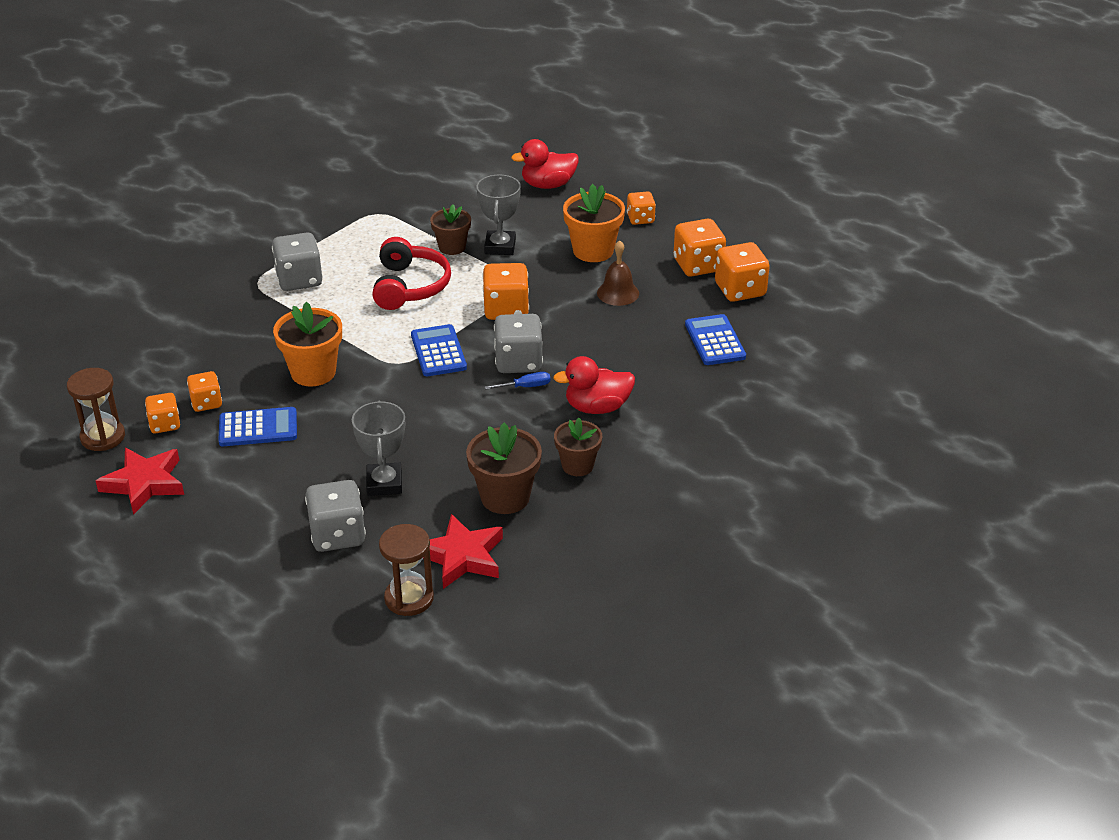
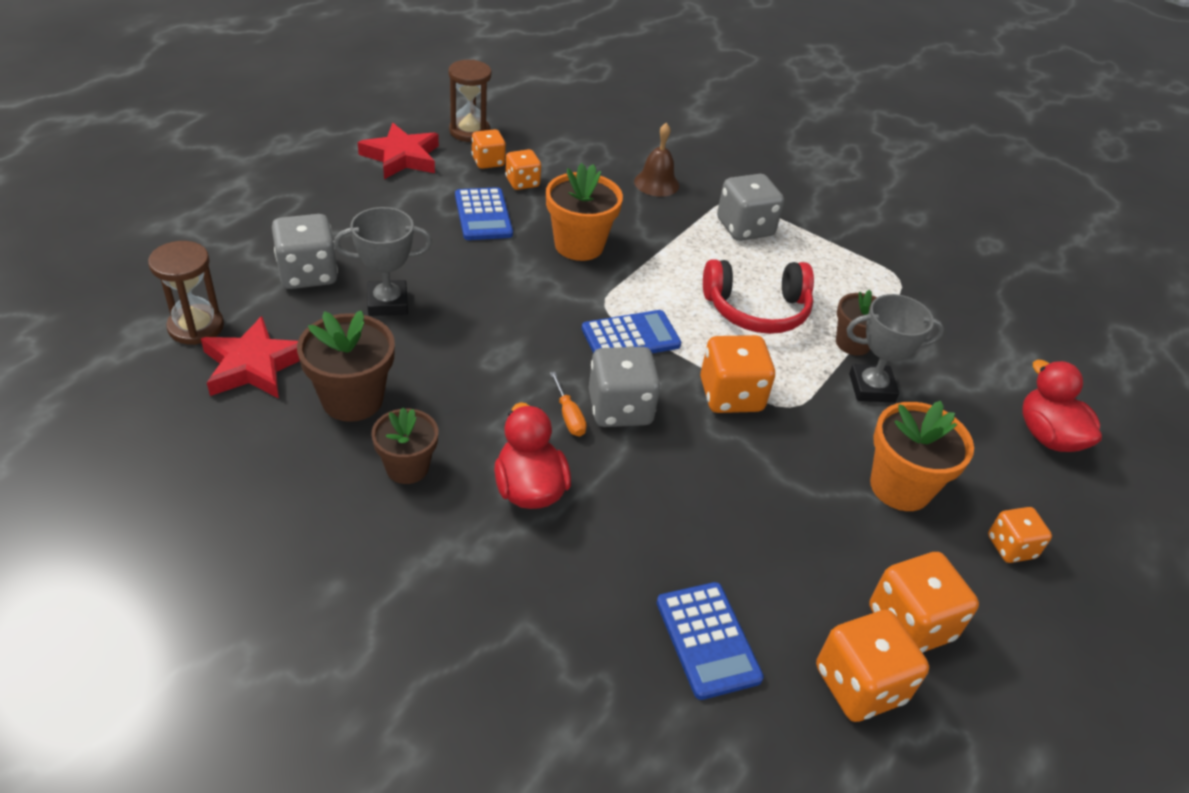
camera: 80 degrees right, 5 degrees up
(525, 387) = (568, 416): blue screwdriver -> orange screwdriver
(618, 293) = (802, 515): brown bell -> brown bell (656, 183)
(715, 341) = (707, 640): blue calculator -> blue calculator turned 90 degrees clockwise

